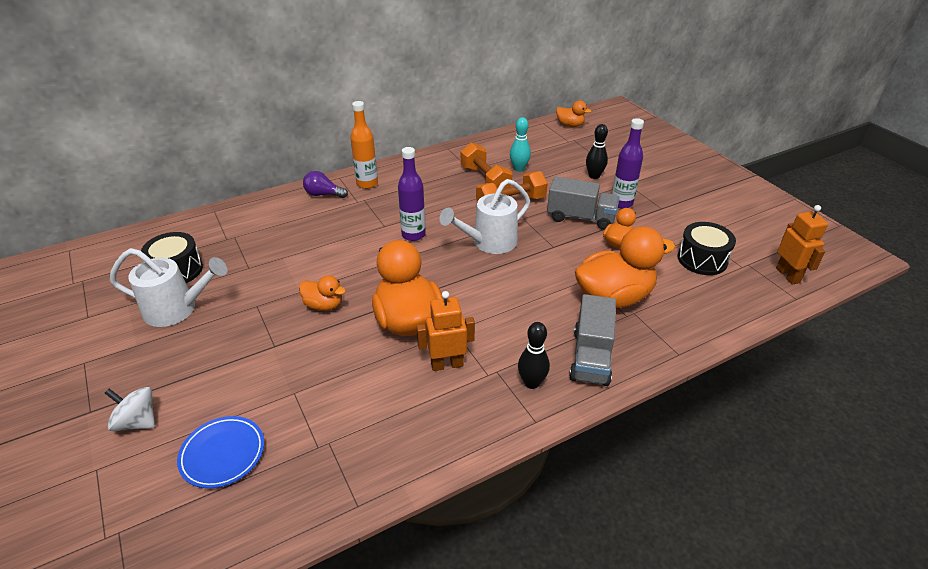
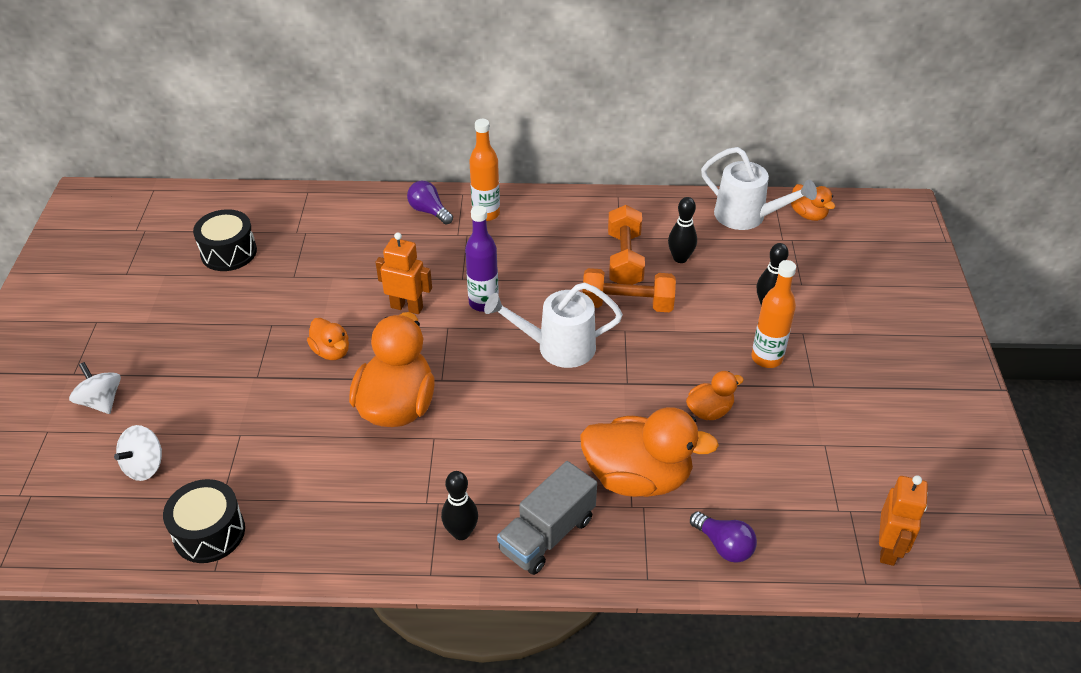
camera: 30 degrees right, 5 degrees up
(178, 309) = (202, 298): white watering can -> white watering can (747, 217)
(223, 454) = (144, 466): blue plate -> white spinning top
(447, 364) = (396, 472): orange robot -> orange robot (407, 307)
(519, 169) = (680, 258): turquoise bowling pin -> black bowling pin
(580, 218) = (695, 358): grey truck -> none
(621, 203) = (766, 358): purple bottle -> orange bottle
(702, 259) = (795, 478): black drum -> black drum (209, 532)
(702, 314) = (724, 545): none -> purple light bulb

